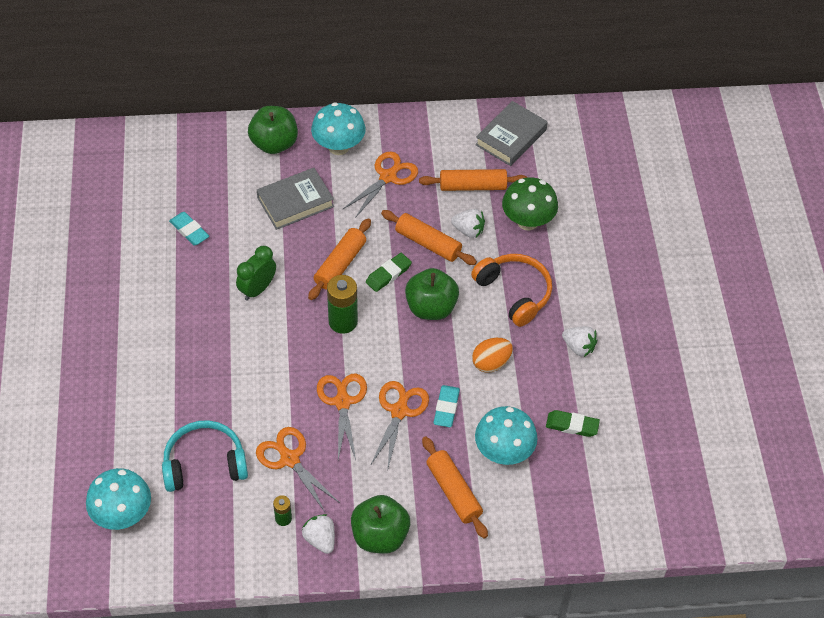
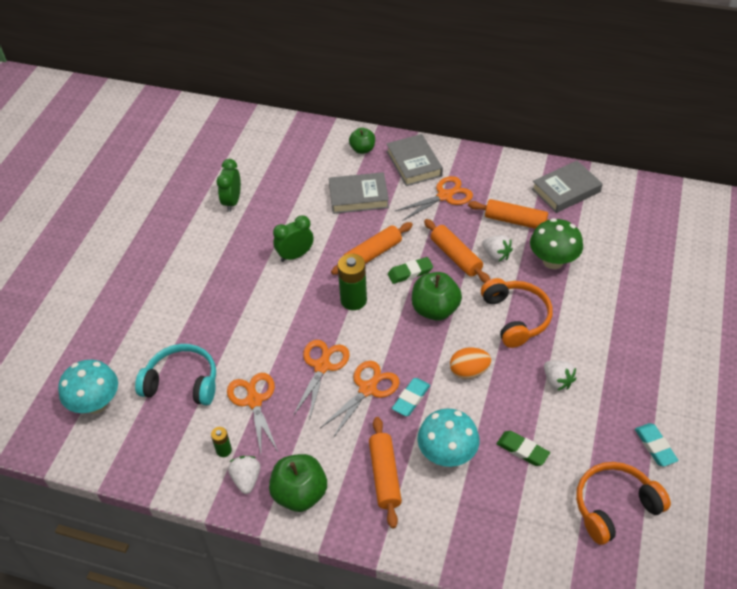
camera: 25 degrees right, 5 degrees down
(156, 246) = (232, 202): none -> green clock
(189, 231) = (263, 197): turquoise eraser -> turquoise eraser (655, 446)
(274, 144) = (362, 149): green apple -> green apple, size x0.62
(338, 147) = (414, 163): turquoise mushroom -> grey book
(673, 452) = (614, 506): none -> orange headphones

